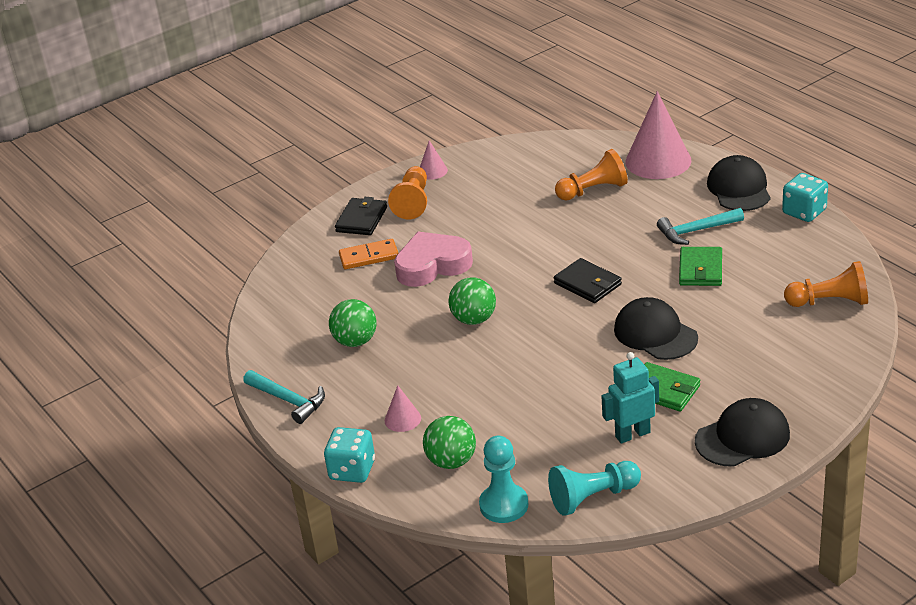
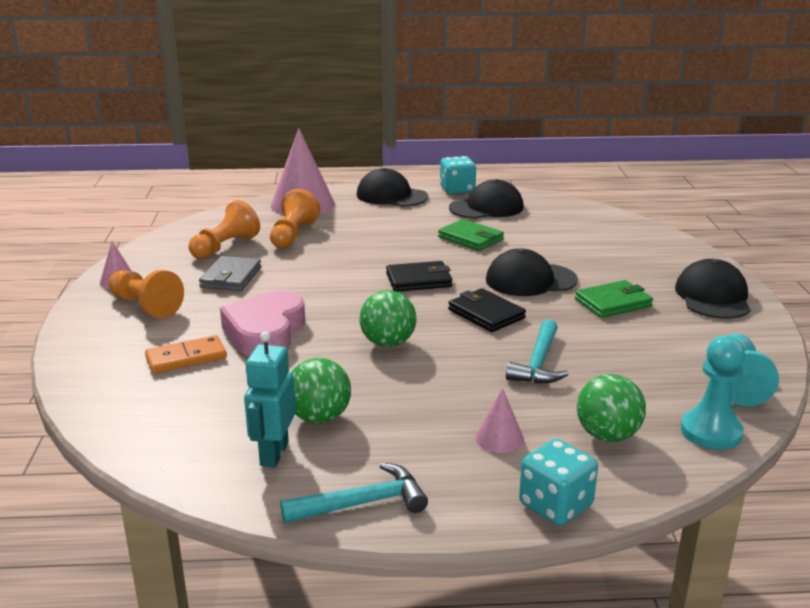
camera: 60 degrees left, 10 degrees down
(361, 219) = (115, 339): black wallet -> black wallet (486, 314)
(369, 256) = (186, 358): orange domino -> orange domino turned 45 degrees clockwise
(491, 207) = (231, 277): none -> grey wallet
(632, 434) = (661, 335): turquoise robot -> turquoise robot (273, 453)
(696, 231) = (418, 223): turquoise hammer -> turquoise hammer (538, 363)
(782, 246) = (486, 208): none -> black cap
(829, 302) = (577, 218): orange pawn -> orange pawn (225, 247)

